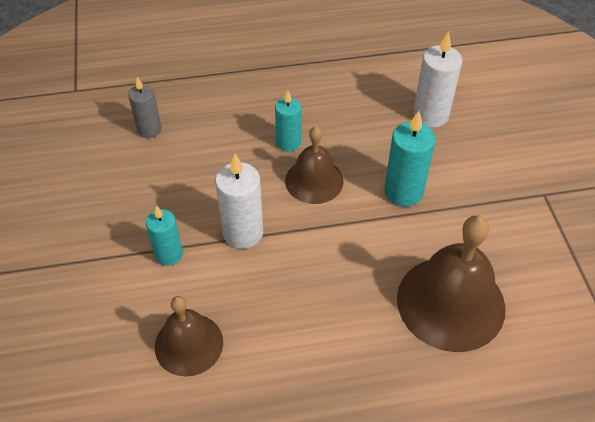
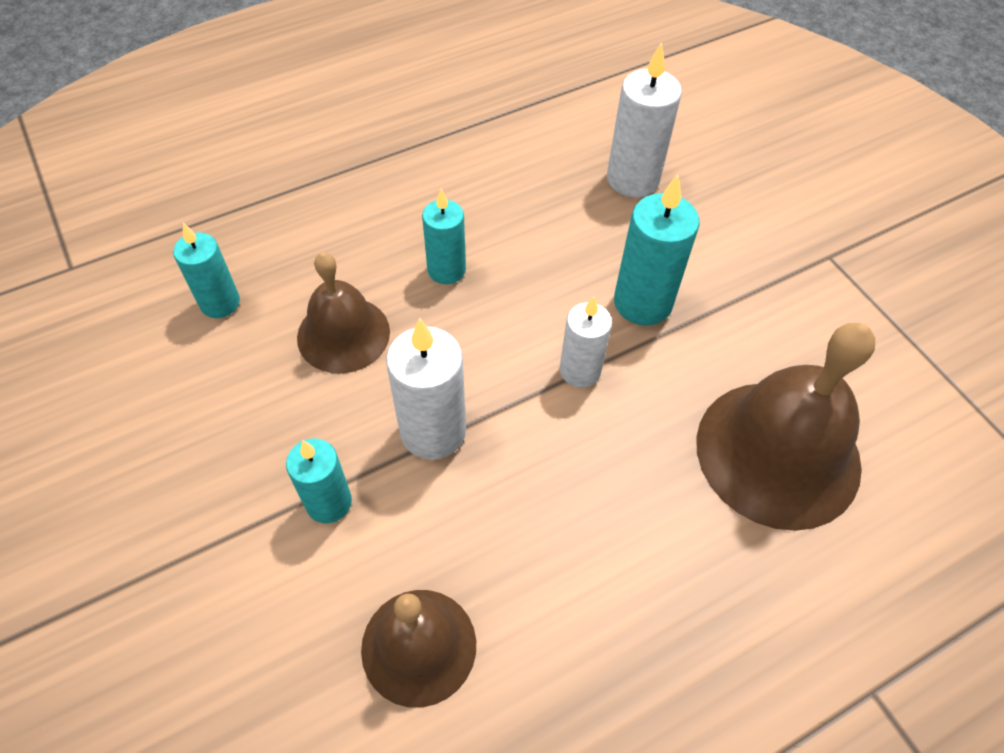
camera: 20 degrees left, 5 degrees up
(149, 129) = (220, 303): grey candle -> turquoise candle
(314, 180) = (508, 319): brown bell -> brown bell (343, 334)
(346, 221) = (580, 370): none -> white candle

